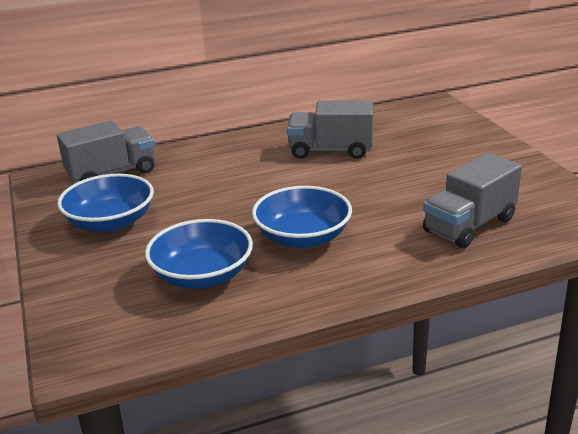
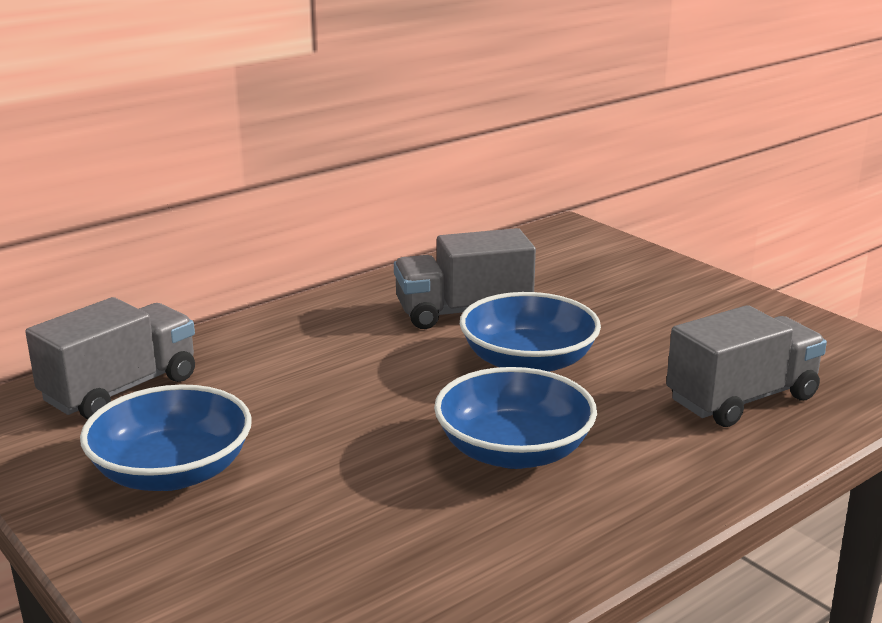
camera: 20 degrees left, 5 degrees down
(202, 275) = (394, 538): blue bowl -> blue bowl (528, 362)
(469, 225) = (742, 399): grey truck -> grey truck turned 150 degrees counterclockwise

